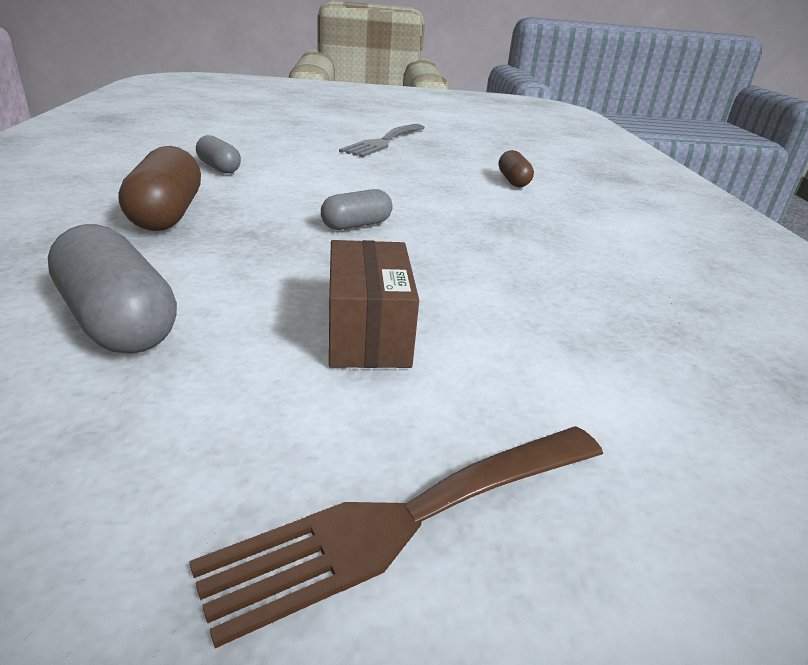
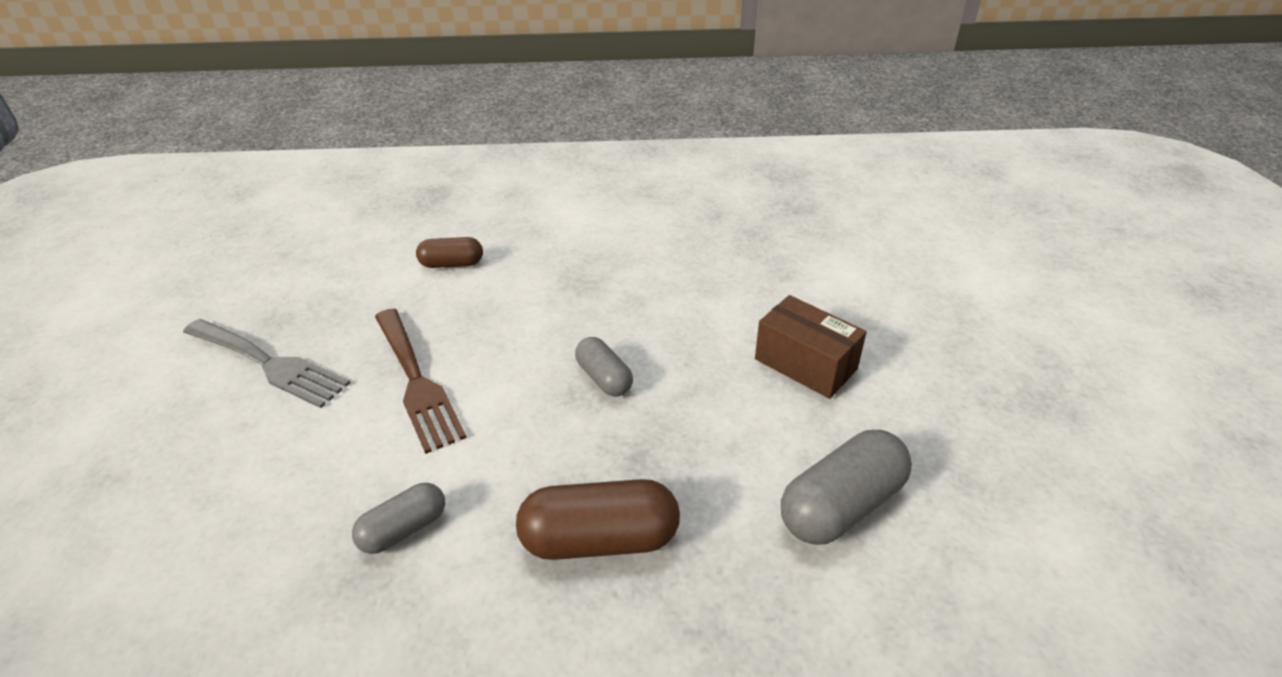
camera: 85 degrees left, 10 degrees up
(367, 332) = (805, 364): brown box -> brown box turned 45 degrees clockwise
(406, 520) = (962, 347): brown fork -> brown fork (417, 382)

